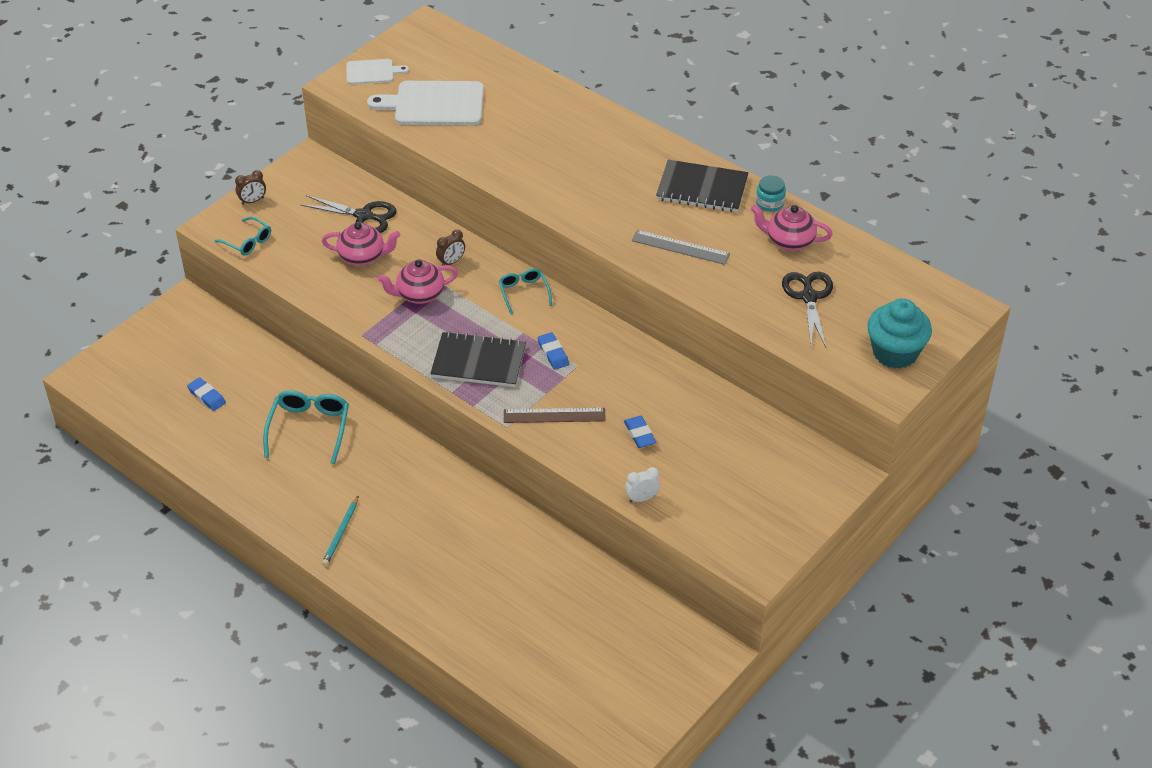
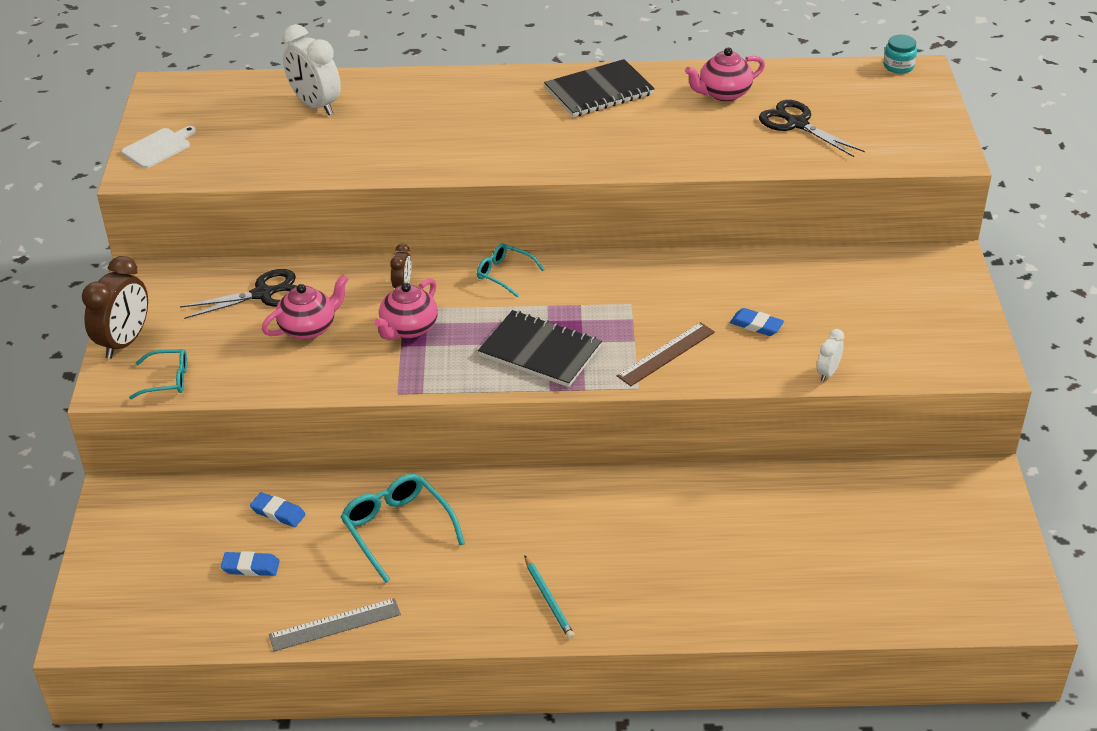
camera: 40 degrees left, 5 degrees down
(252, 201) = (125, 342): brown clock -> brown clock, size x1.96
(435, 104) = (260, 143): white cutting board -> none
(478, 362) = (540, 351): black notebook -> black notebook turned 60 degrees clockwise
(502, 93) = (315, 105): none -> white clock
(553, 353) = (596, 306): blue eraser -> blue eraser (278, 513)
(680, 247) = (644, 142): grey ruler -> grey ruler (335, 625)
(770, 203) = (668, 75): turquoise jar -> turquoise jar (898, 66)
(895, 353) = (916, 127): turquoise cupcake -> none

